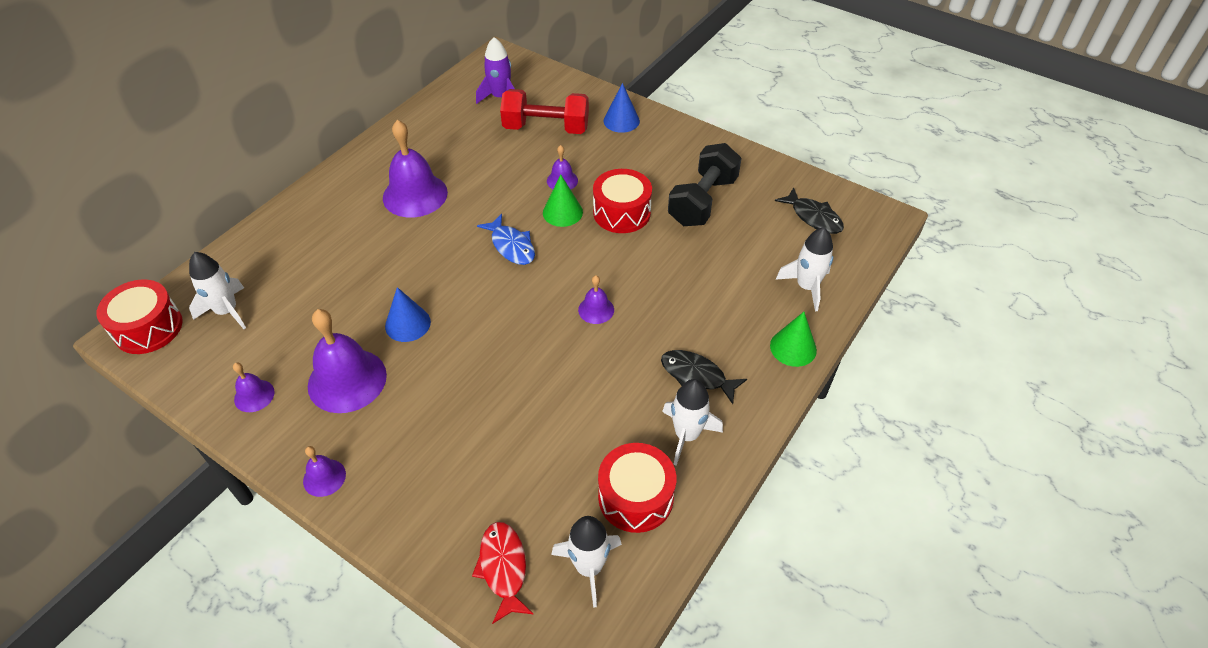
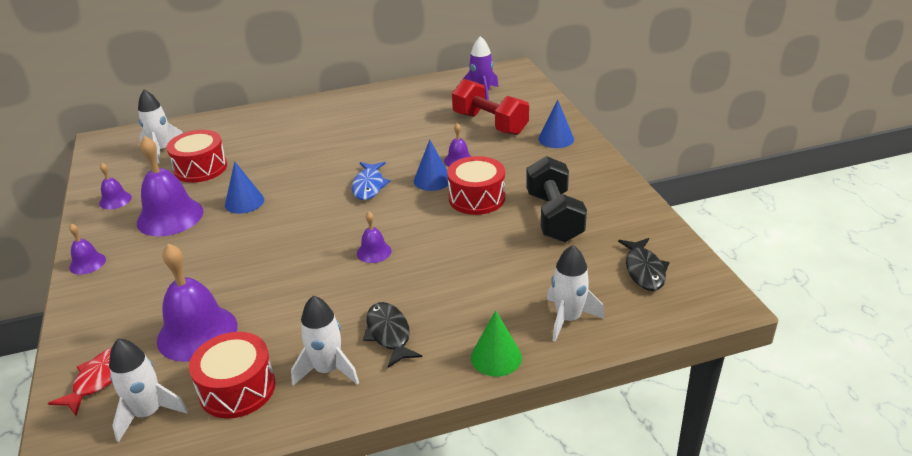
camera: 40 degrees right, 15 degrees down
(148, 328) = (116, 141): red drum -> red drum (200, 168)
(415, 195) = (347, 131): purple bell -> purple bell (197, 333)
(562, 212) = (432, 180): green cone -> blue cone
(702, 201) = (554, 217): black dumbbell -> black dumbbell turned 75 degrees counterclockwise

